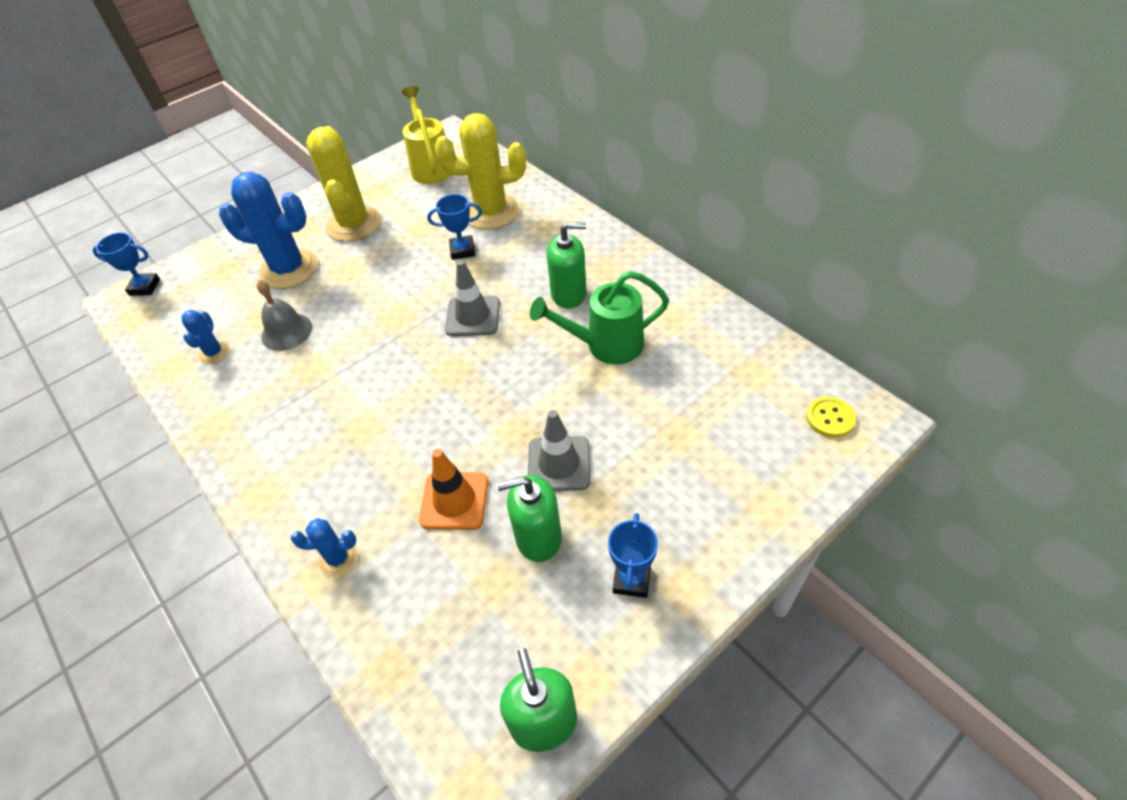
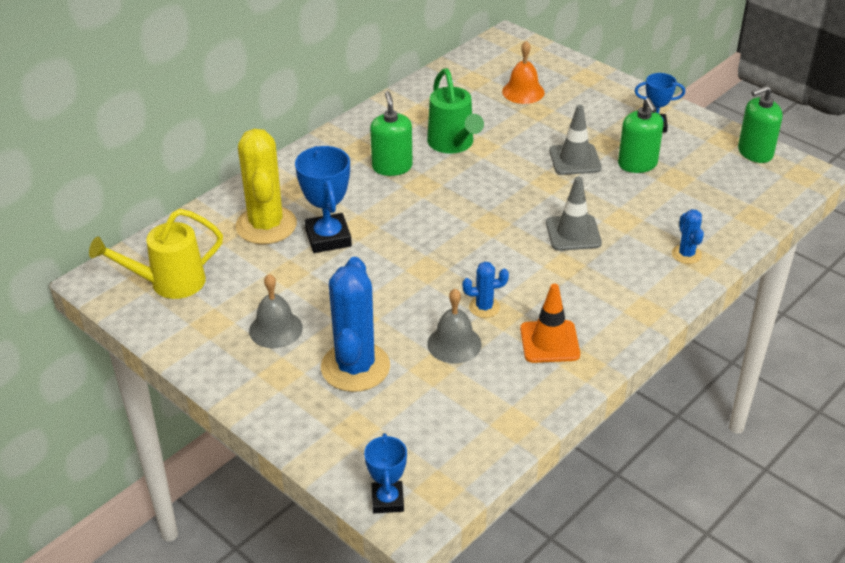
camera: 100 degrees left, 10 degrees down
(214, 353) = (490, 394): blue cactus -> blue cactus (484, 307)
(354, 224) = (275, 329): yellow cactus -> grey bell
(454, 501) = (620, 205): orange traffic cone -> orange traffic cone (549, 342)
(462, 250) = (328, 238): blue trophy -> blue trophy, size x1.59
(473, 316) = (424, 219): grey traffic cone -> grey traffic cone (573, 233)
(724, 424) = (523, 92): none -> orange bell
(830, 418) = (510, 53): yellow button -> none

